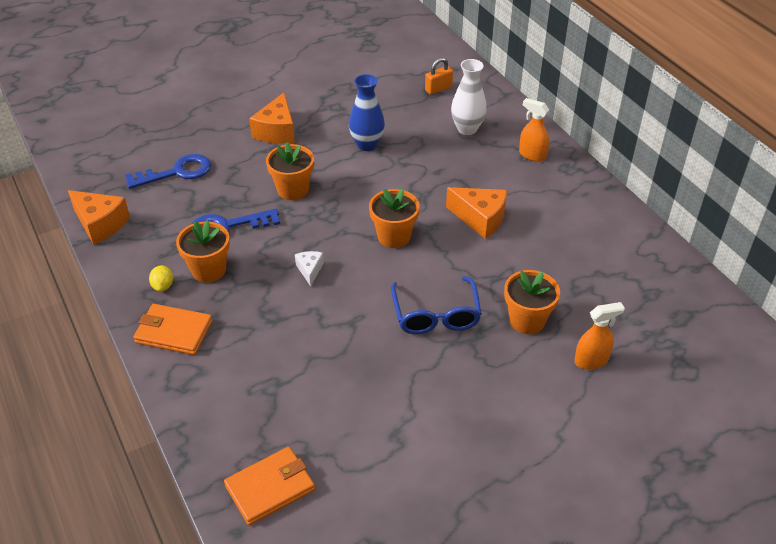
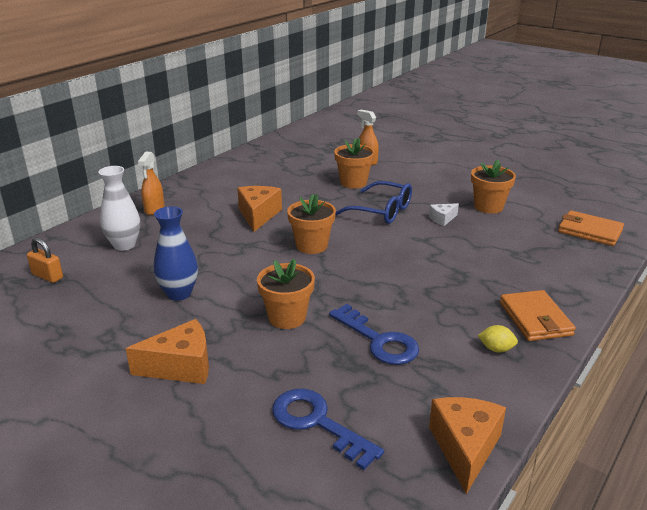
camera: 115 degrees left, 15 degrees down
(163, 286) = (496, 349): yellow lemon -> yellow lemon turned 45 degrees clockwise
(208, 270) = (447, 328): orange flower pot -> orange flower pot (488, 207)
(310, 270) = (390, 273): white cheese -> white cheese (442, 219)
(436, 315) = (381, 211): blue glasses -> blue glasses turned 60 degrees clockwise

